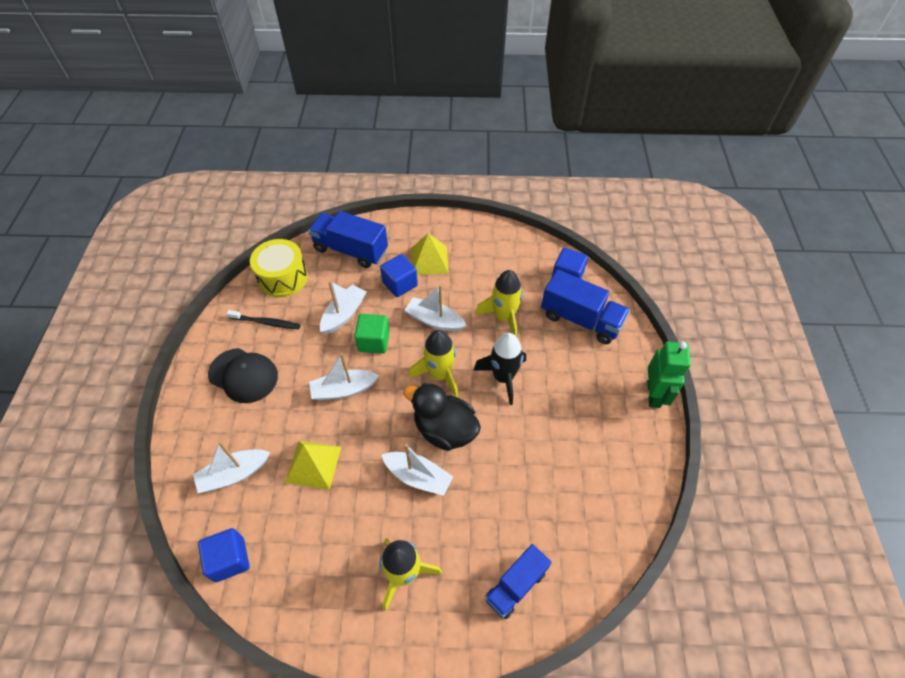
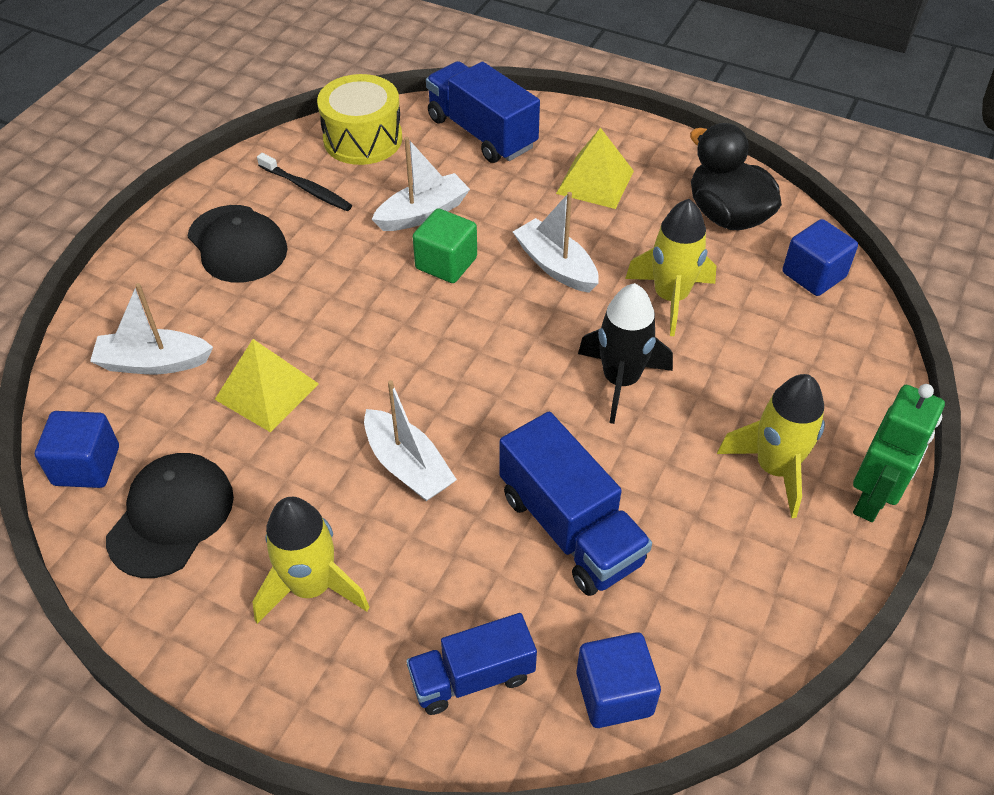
camera: 25 degrees right, 5 degrees down
(300, 569) = (171, 517): none -> black cap
(343, 390) = (365, 311): white boat -> none
(400, 284) = (530, 200): blue cube -> blue cube (614, 694)
(439, 375) = (521, 342): yellow rocket -> yellow rocket (774, 469)
(444, 430) = (485, 418): black duck -> black duck (727, 215)
(580, 319) = (802, 343): blue truck -> blue truck (570, 528)

